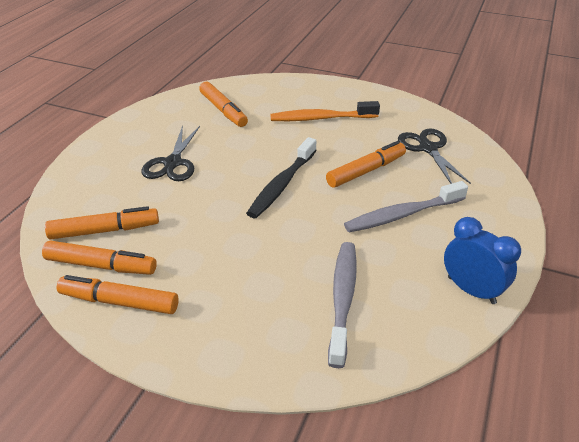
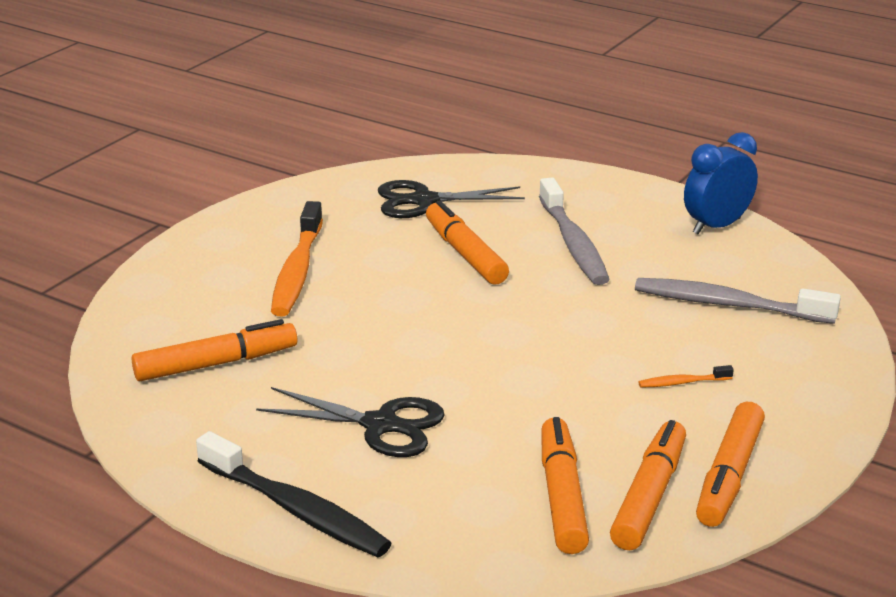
camera: 80 degrees left, 10 degrees down
(228, 276) = (682, 382): none -> orange toothbrush
(282, 185) = (479, 324): black toothbrush -> black toothbrush (296, 510)

